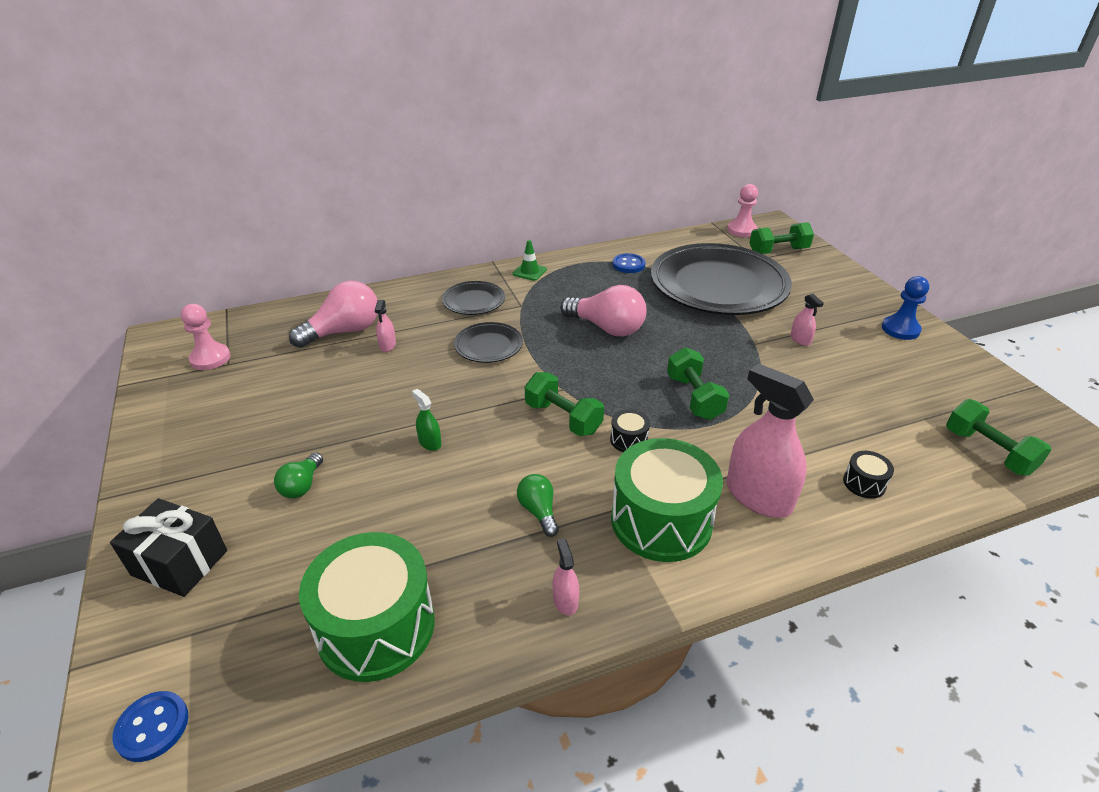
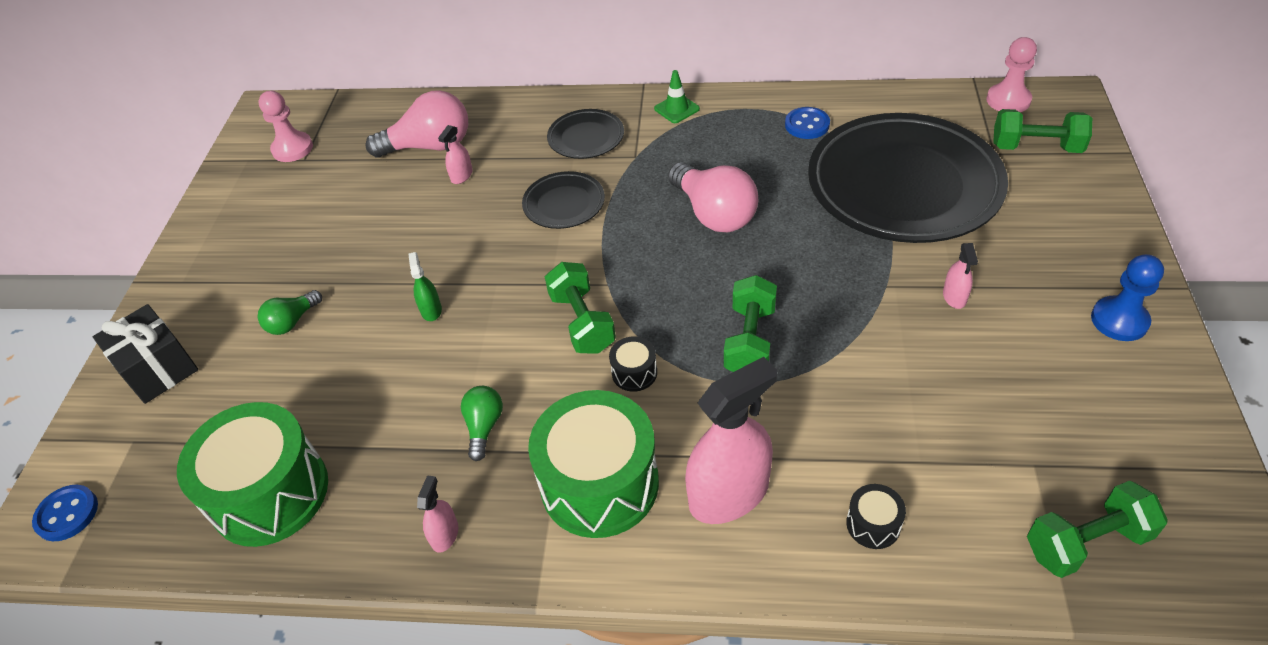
camera: 30 degrees right, 10 degrees up
(758, 496) = (728, 494): pink spray bottle -> pink spray bottle turned 75 degrees clockwise
(988, 451) = (1086, 542): green dumbbell -> green dumbbell turned 75 degrees clockwise

